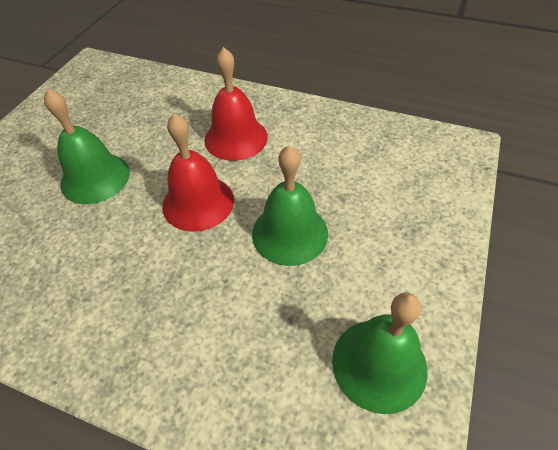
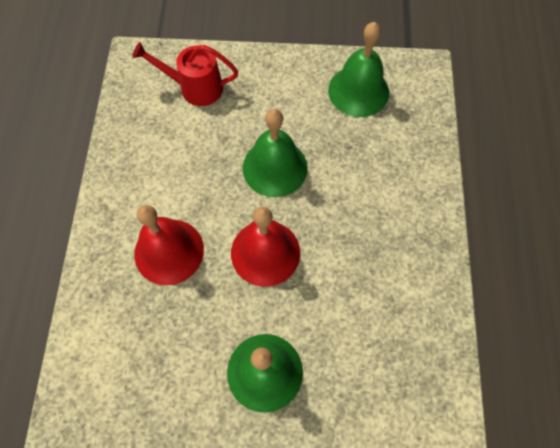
camera: 110 degrees left, 15 degrees up
(417, 185) = (195, 87): none -> red watering can

